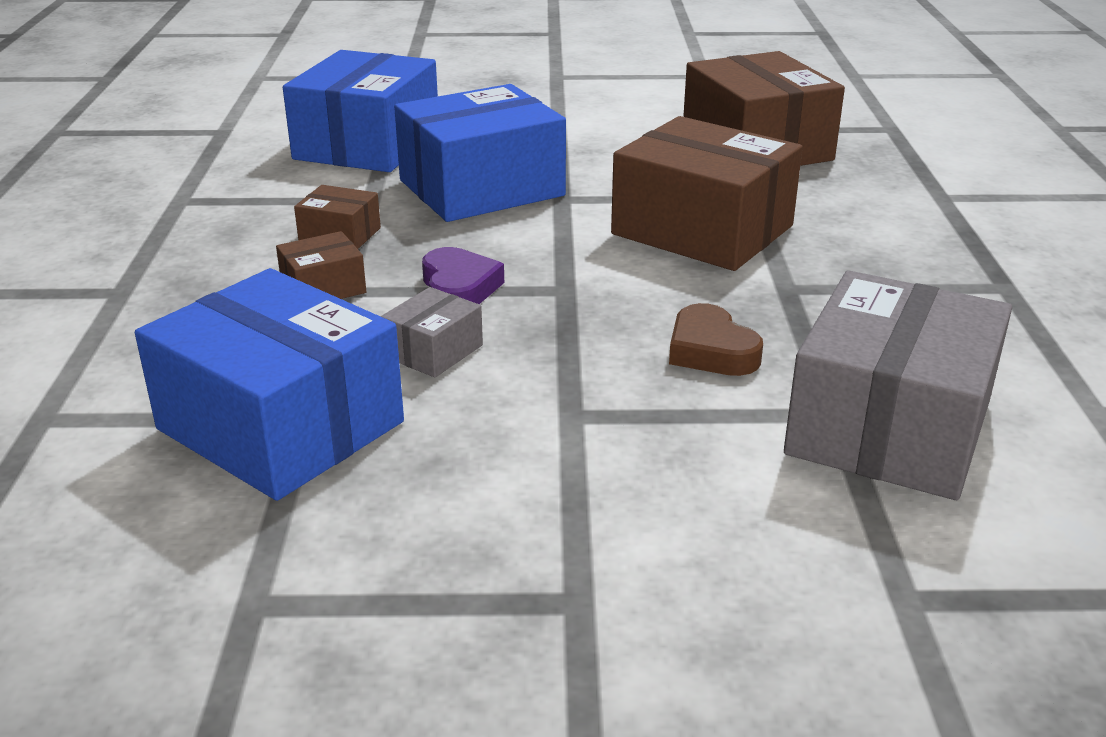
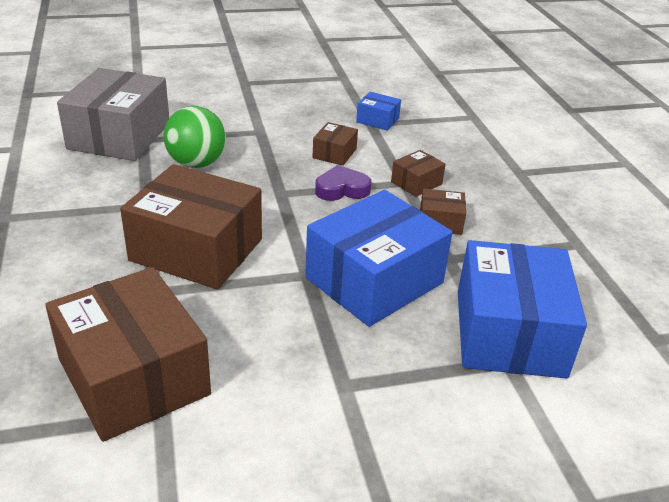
camera: 165 degrees right, 5 degrees up
(281, 425) = (377, 120): blue box -> blue box, size x0.45
(433, 351) = (334, 153): grey box -> brown box
(459, 287) = (342, 189): purple heart -> purple heart turned 105 degrees clockwise
(711, 351) = (196, 163): brown heart -> green ball

